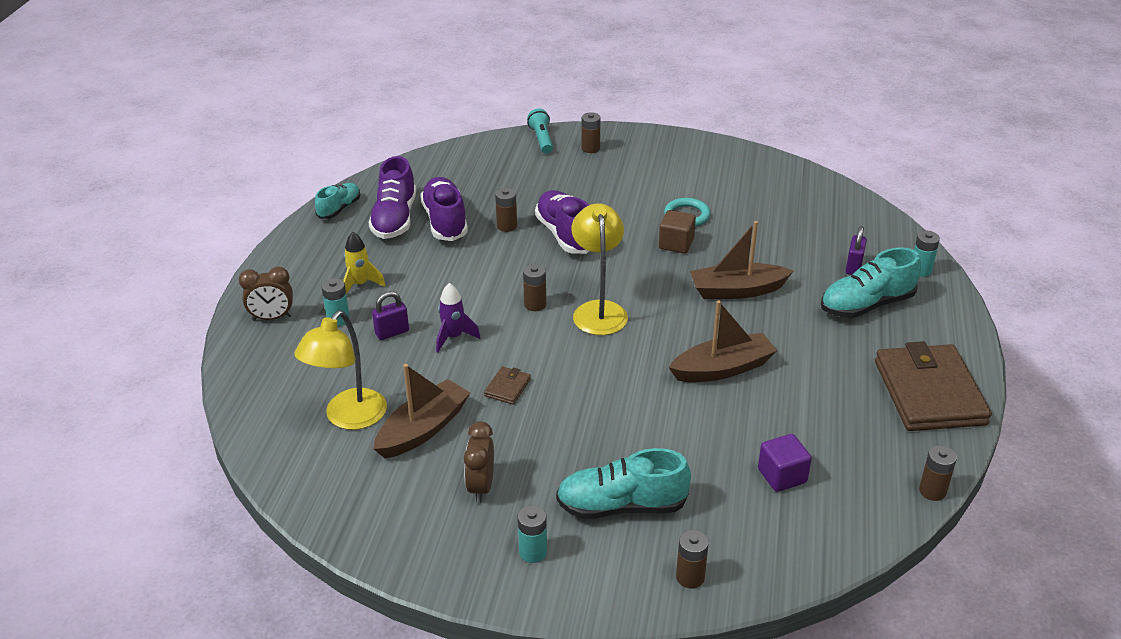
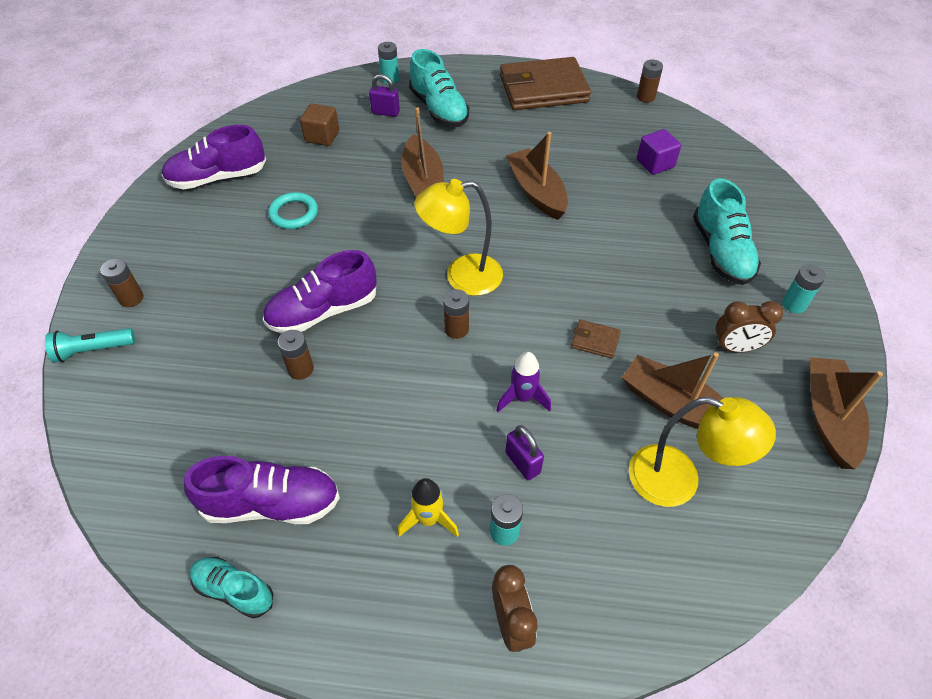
camera: 95 degrees left, 15 degrees up
(381, 538) = (829, 418): none -> brown boat
(445, 221) = (283, 439): purple shoe -> purple shoe (218, 178)
(676, 244) = (345, 221): brown cube -> brown cube (322, 136)
(690, 577) = (776, 212): brown battery -> none

